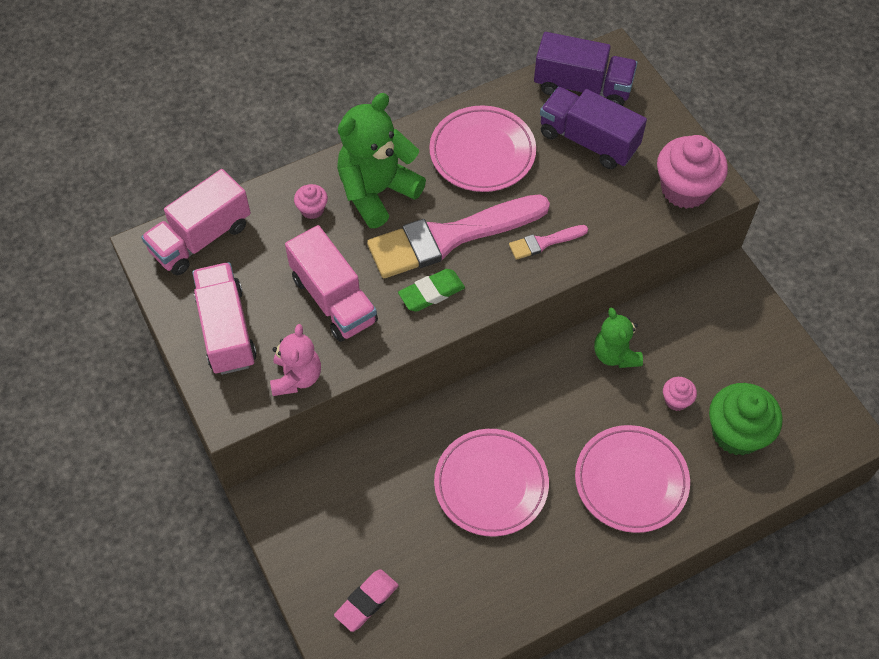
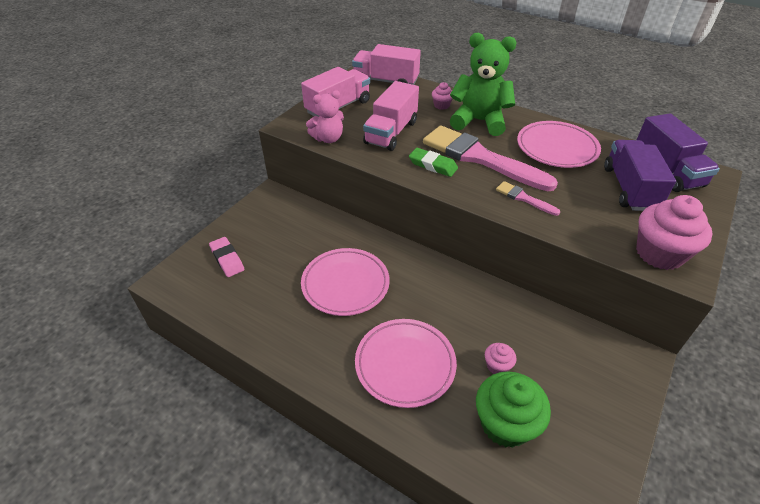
camera: 60 degrees right, 15 degrees down
(367, 602) = (227, 259): pink eraser -> pink eraser turned 45 degrees clockwise
(615, 354) = (500, 310): green teddy bear -> none

